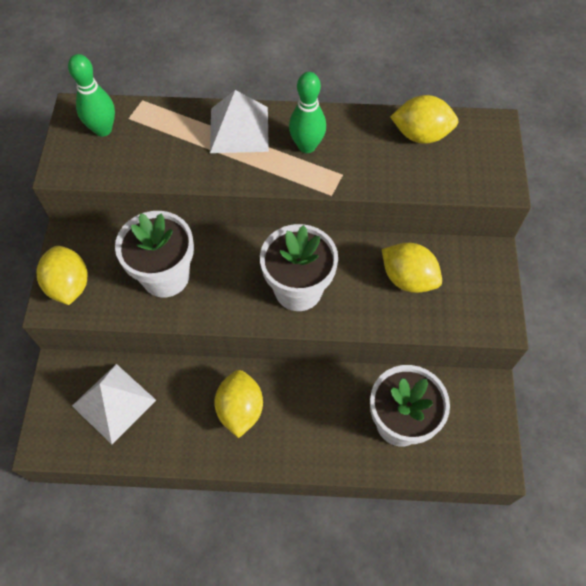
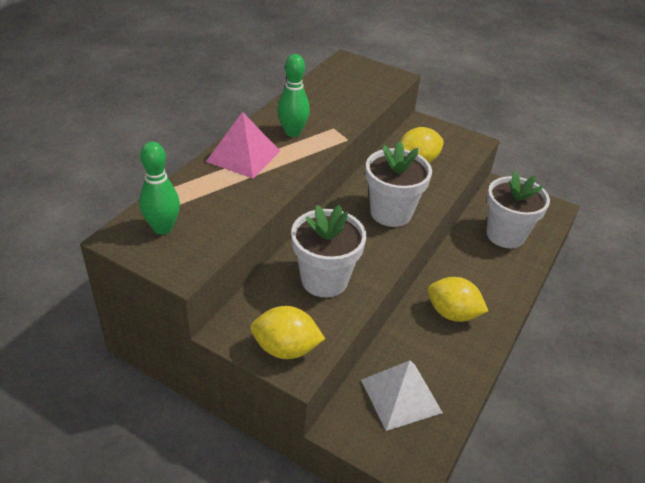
camera: 65 degrees left, 20 degrees down
(239, 129) = (243, 156): white pyramid -> pink pyramid
(421, 135) = (328, 86): yellow lemon -> none

